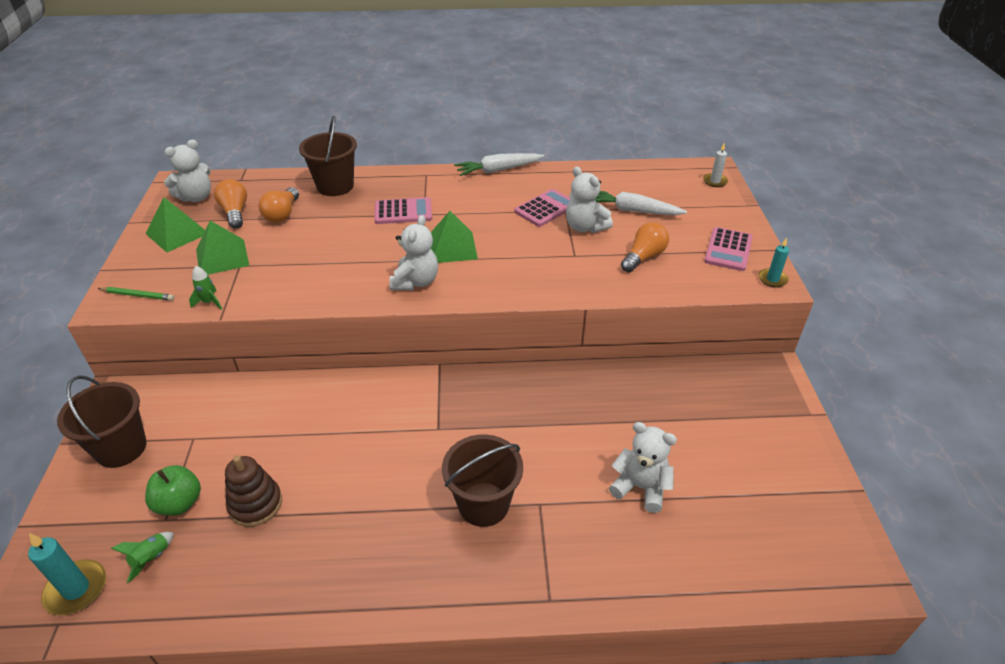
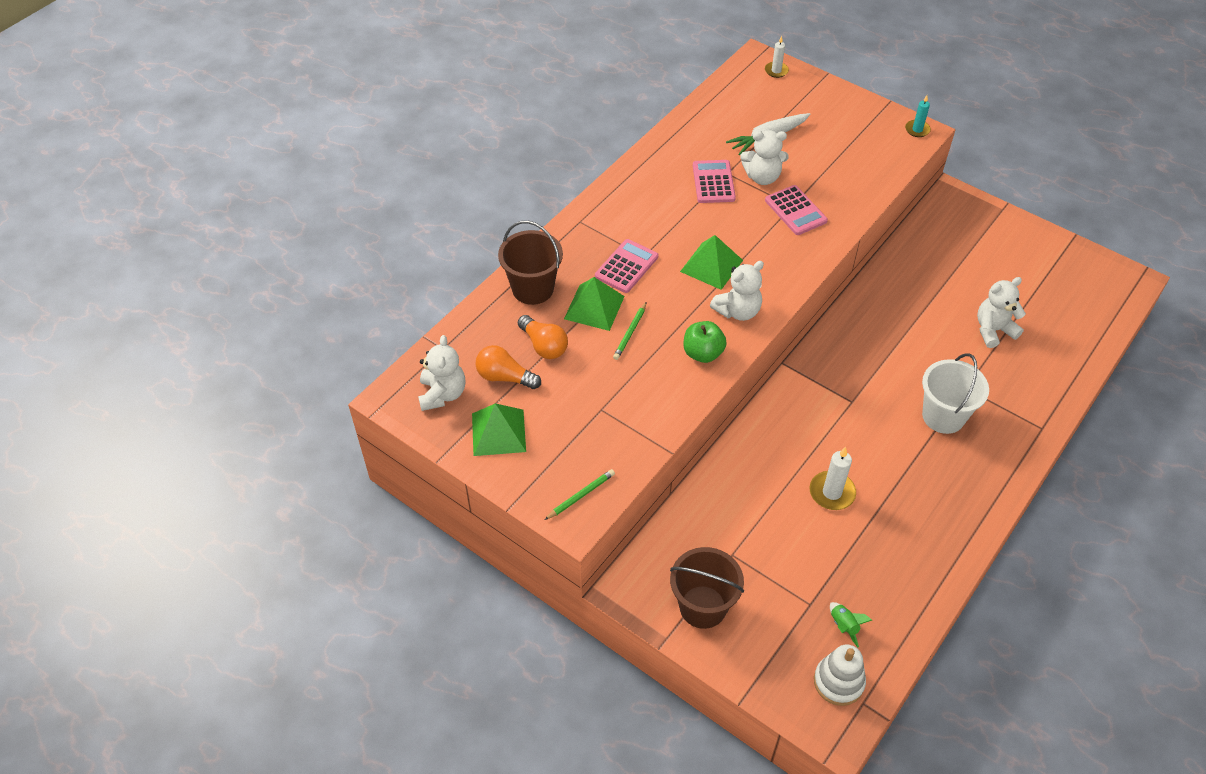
camera: 50 degrees left, 10 degrees up
(76, 589) = (838, 682): turquoise candle -> white stacking toy
(179, 503) = (800, 589): green apple -> green apple (703, 353)
(209, 302) = (640, 450): green rocket -> none
(222, 257) = (575, 416): green pyramid -> green pyramid (594, 307)
(255, 504) = (839, 543): brown stacking toy -> none
(314, 468) = (832, 492): none -> white candle
(334, 243) = (630, 333): none -> green pencil
(415, 282) = (738, 311): white teddy bear -> white teddy bear turned 90 degrees clockwise
(483, 504) = (943, 416): brown bucket -> white bucket
(498, 170) = (623, 174): white carrot -> none
(643, 257) = (831, 172): orange light bulb -> none
(728, 250) = (865, 126): pink calculator -> pink calculator (795, 211)

